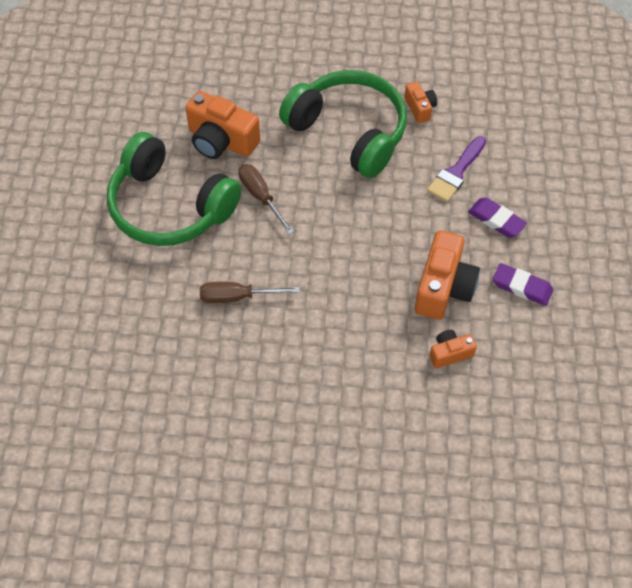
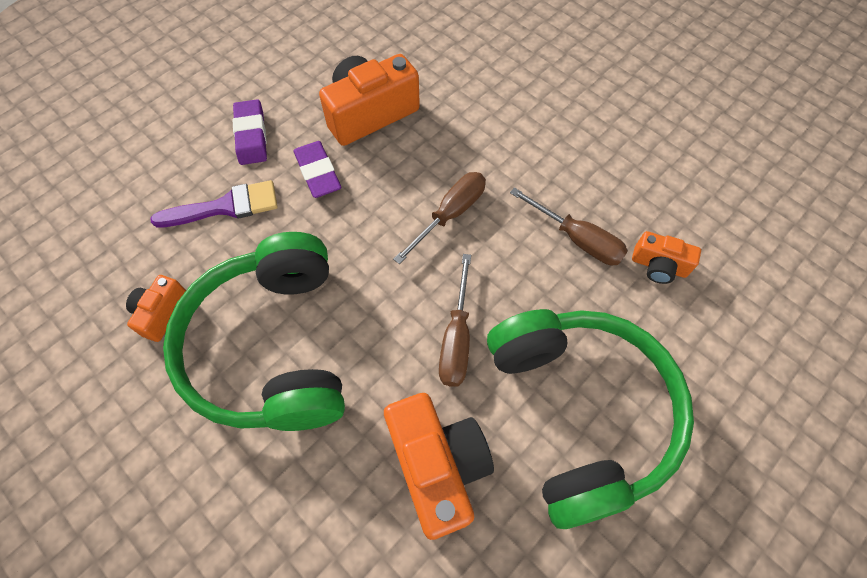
camera: 140 degrees left, 5 degrees up
(326, 258) = (450, 214): none -> brown screwdriver
(450, 353) = (424, 65): orange camera -> orange camera (658, 266)
(522, 287) = (305, 71): purple eraser -> purple eraser (318, 172)

